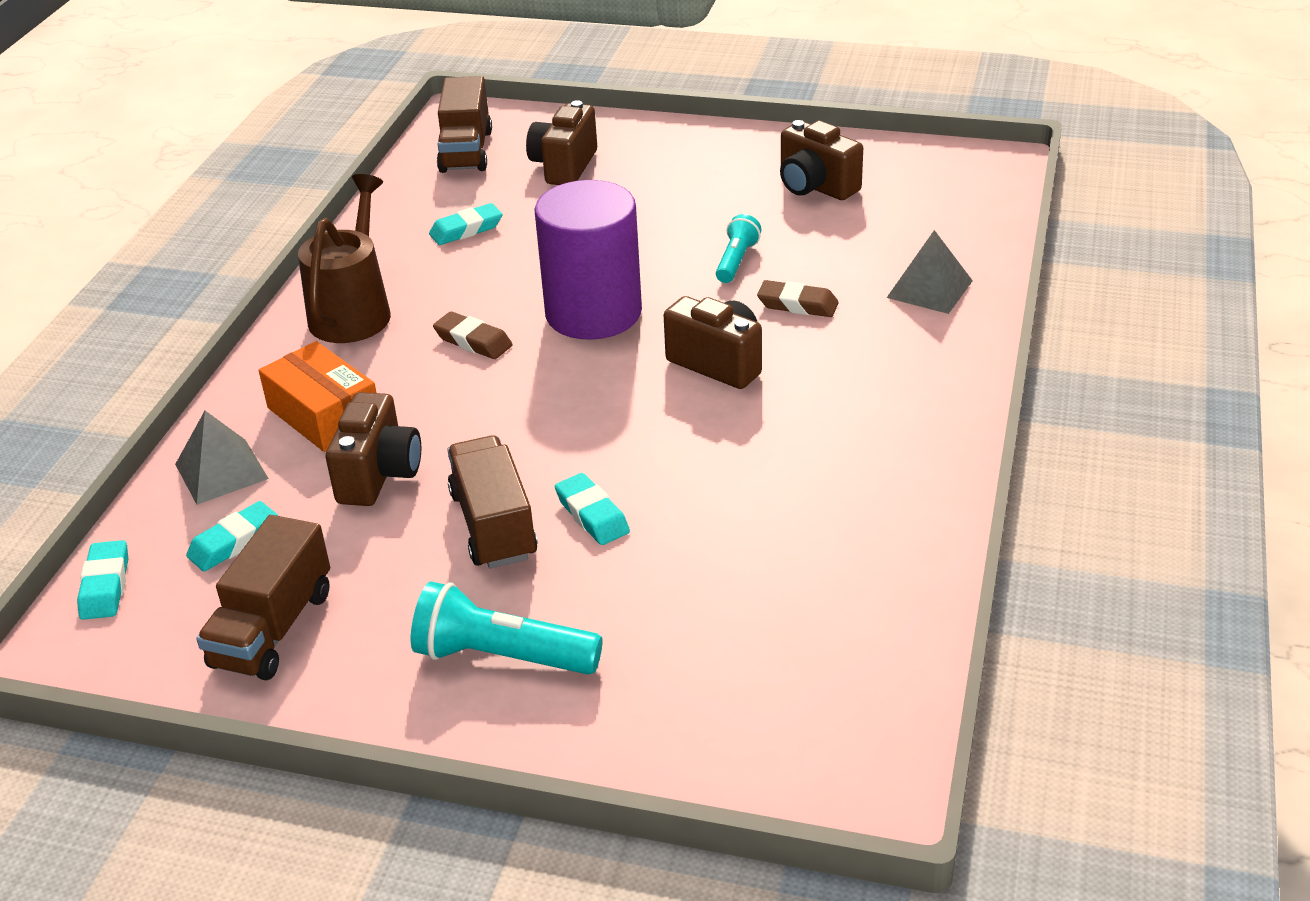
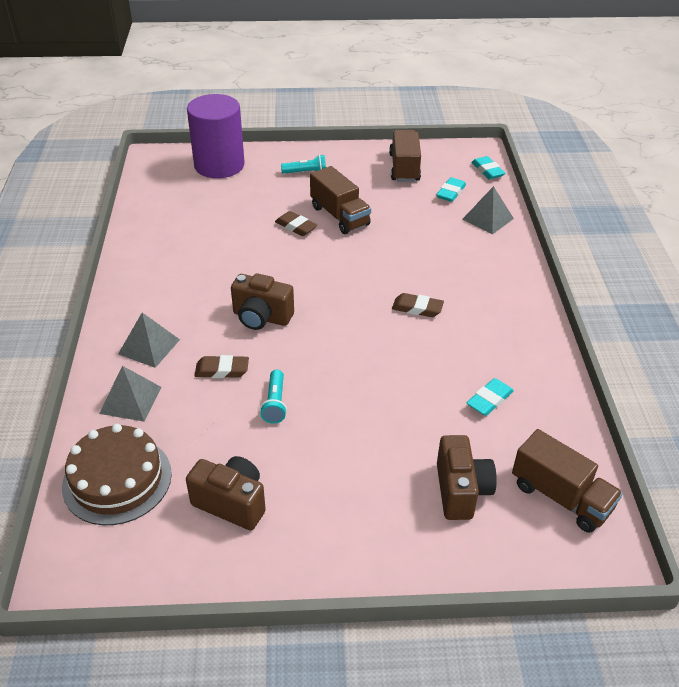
camera: 160 degrees right, 5 degrees up
(324, 414) = (464, 252): orange box -> none
(353, 311) = (507, 317): brown watering can -> none
(379, 475) = (410, 228): brown camera -> none
(466, 151) = (561, 497): brown truck -> brown truck turned 150 degrees clockwise
(502, 657) = (306, 172): turquoise flashlight -> turquoise flashlight, size x0.60
(592, 515) = (296, 227): turquoise eraser -> brown eraser
(593, 313) = (355, 341): purple cylinder -> purple cylinder (219, 165)
(901, 348) = (149, 346): none -> grey pyramid
(945, 219) = (117, 479): none -> brown cake

